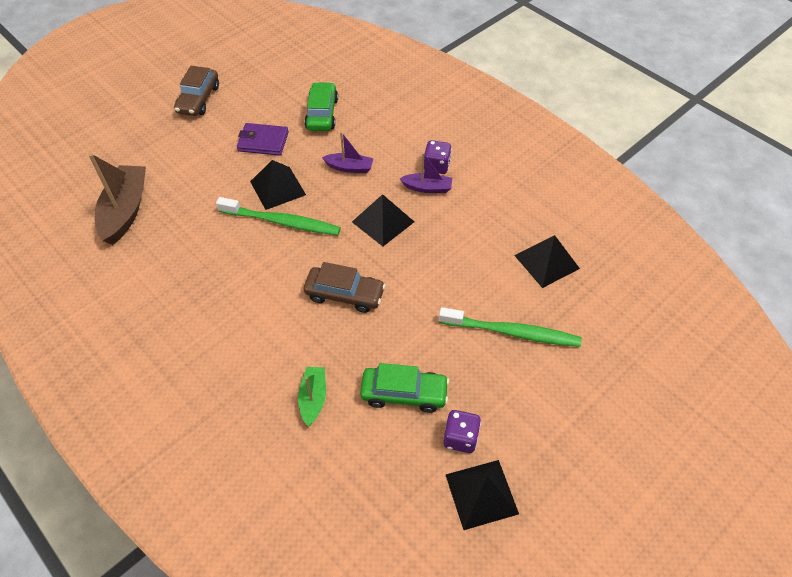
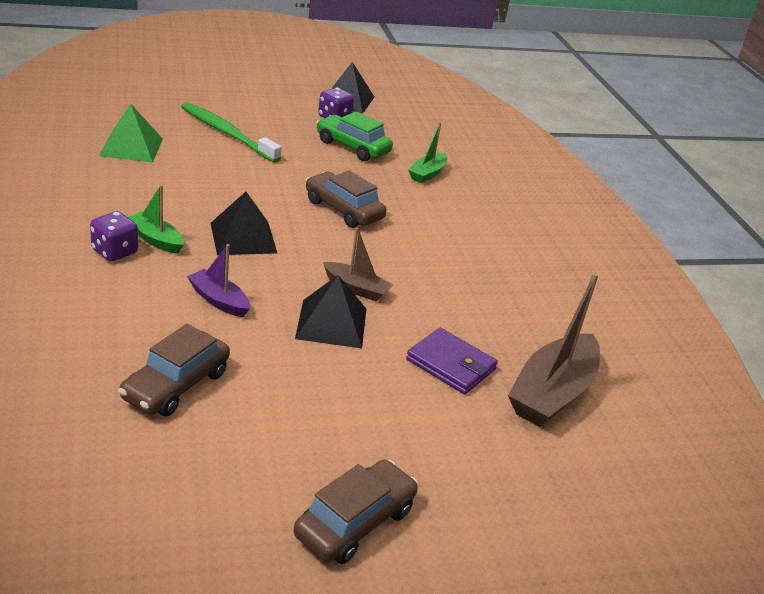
camera: 155 degrees left, 20 degrees down
(263, 142) = (302, 389): purple wallet -> purple wallet (451, 364)
(282, 222) = (356, 288): green toothbrush -> brown boat
(322, 114) = (176, 385): green car -> brown car
(427, 188) = (155, 240): purple boat -> green boat
(546, 262) = (131, 147): black pyramid -> green pyramid

